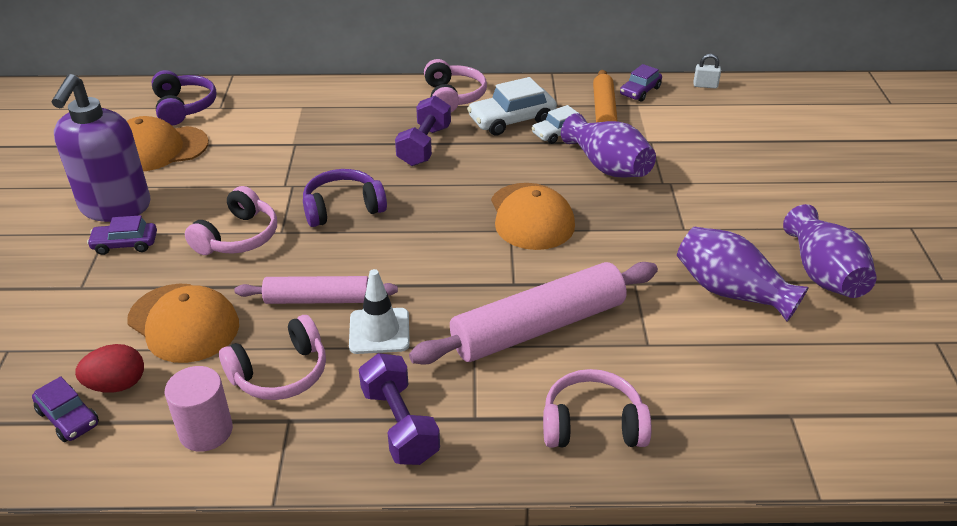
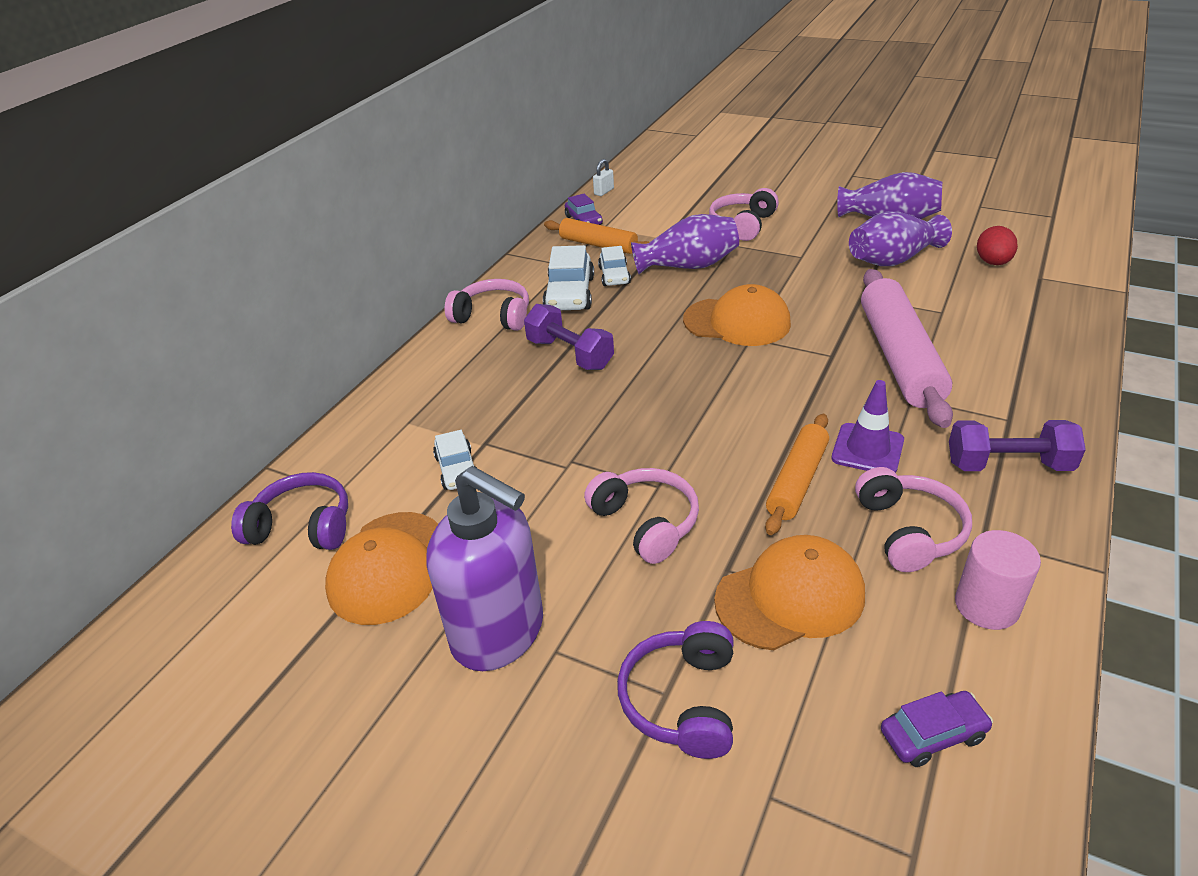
camera: 60 degrees left, 0 degrees up
(117, 385) = (884, 677): red egg -> red egg (993, 262)
(125, 244) = (594, 633): purple car -> none
(261, 142) = (457, 469): none -> white car
(318, 299) = (797, 481): pink rolling pin -> orange rolling pin
(343, 208) = (644, 432): purple headphones -> purple headphones (682, 700)
(379, 331) = (867, 449): white traffic cone -> purple traffic cone
(592, 424) = (1031, 362): pink headphones -> pink headphones (742, 225)

